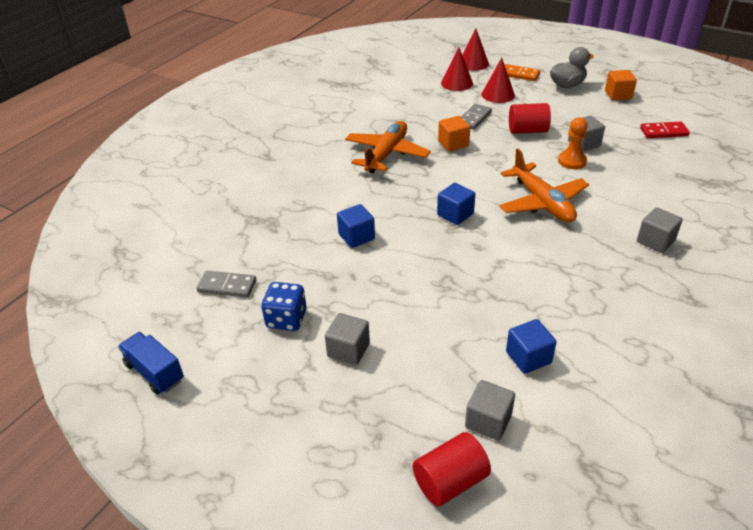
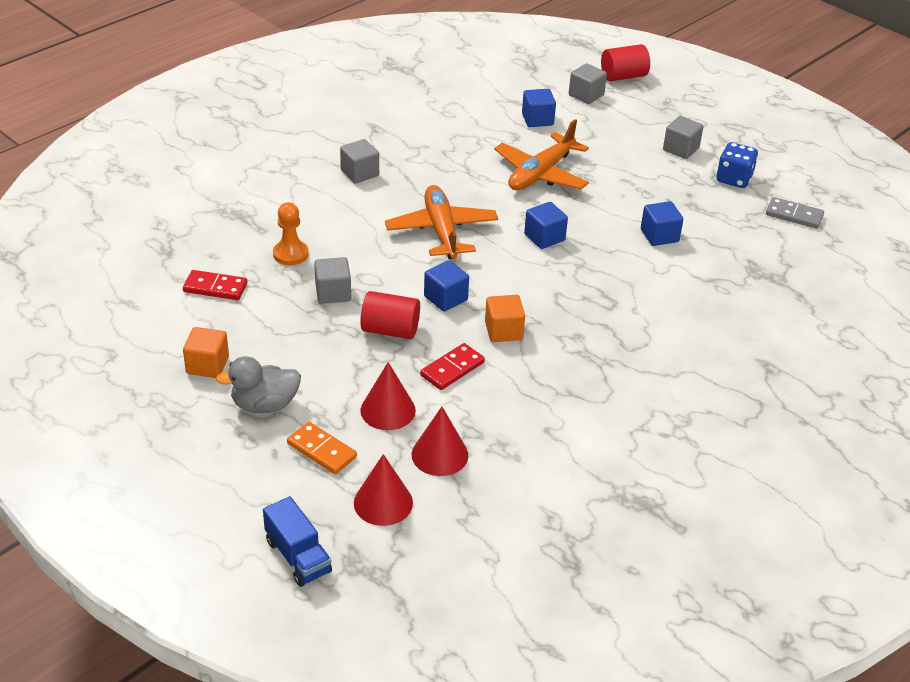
camera: 170 degrees left, 0 degrees up
(155, 372) = (842, 164): blue truck -> blue truck (298, 556)
(386, 154) = (600, 334): orange plane -> orange plane (541, 174)
(474, 118) = (452, 369): grey domino -> red domino
(505, 155) = (445, 298): none -> blue cube
(572, 161) = (368, 272): orange pawn -> orange pawn (290, 254)

